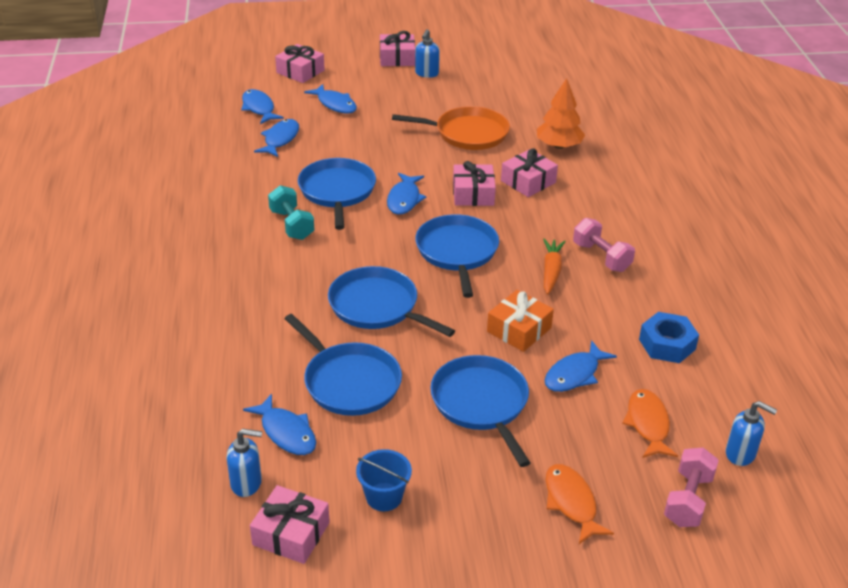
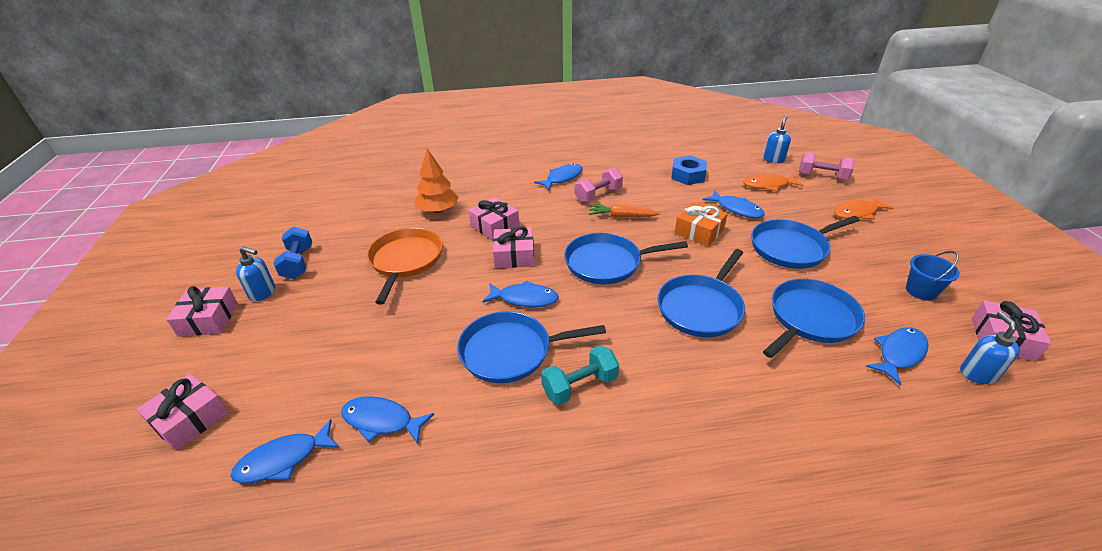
camera: 90 degrees left, 0 degrees up
(335, 104) = (305, 370): blue fish -> blue fish (562, 178)
(466, 82) = (298, 263): none -> blue dumbbell

